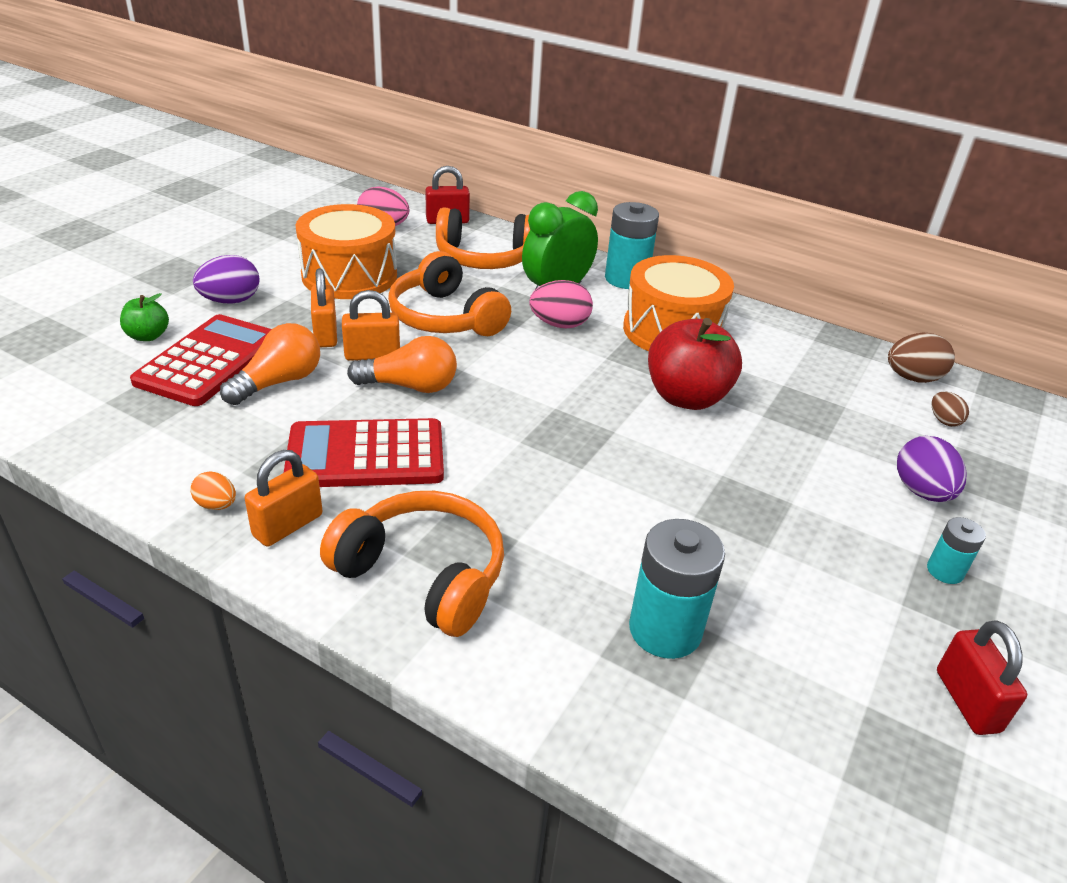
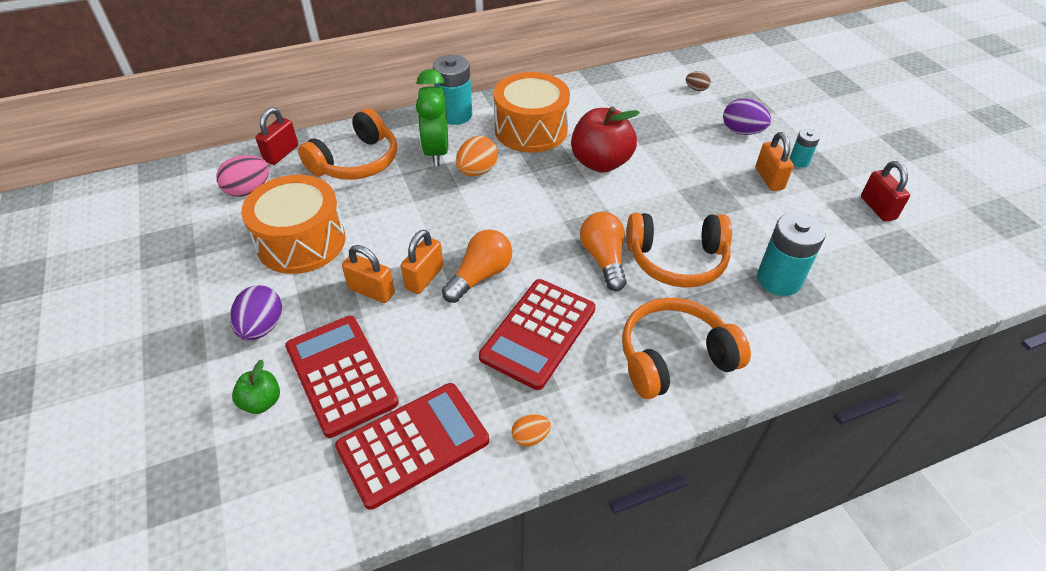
camera: 50 degrees left, 10 degrees up
(156, 434) = (413, 444): none -> red calculator
(279, 382) = (410, 344): orange light bulb -> orange light bulb (604, 259)
(288, 525) = (581, 405): orange padlock -> orange padlock (769, 179)
(445, 317) = (413, 219): orange headphones -> orange headphones (676, 260)
(559, 325) = (477, 171): pink egg -> orange egg
(912, 378) = (654, 75): brown egg -> none
(967, 701) = (877, 208): red padlock -> red padlock turned 45 degrees clockwise

